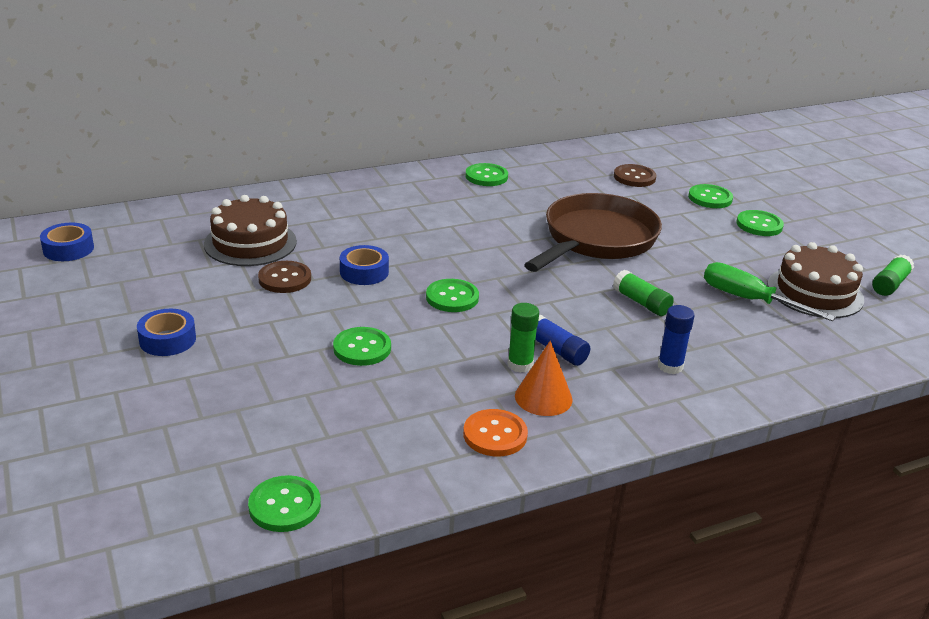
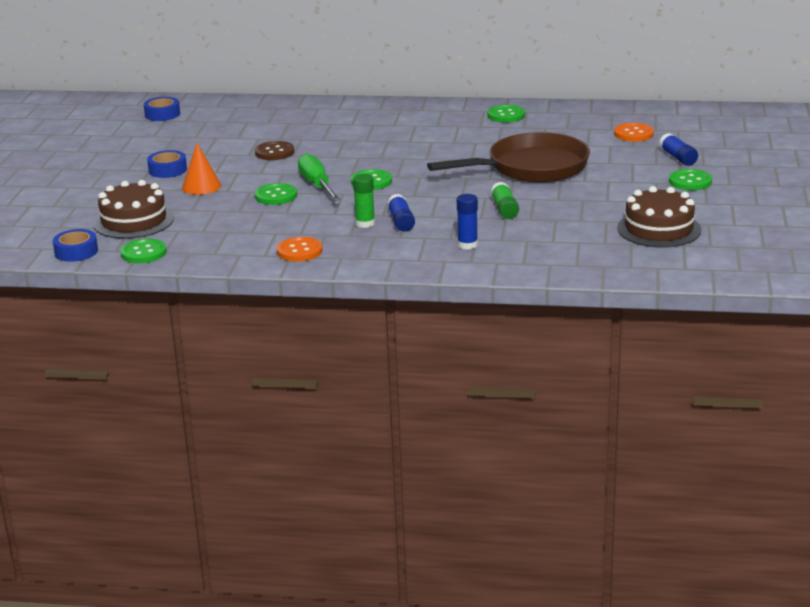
camera: 35 degrees right, 5 degrees down
(250, 243) = (277, 129): brown cake -> brown cake (134, 221)
(364, 272) = (331, 158): blue tape -> blue tape (76, 252)
(543, 397) = (356, 241): orange cone -> orange cone (201, 186)
(634, 177) = (633, 134): brown button -> orange button
(710, 198) = (678, 158): green button -> blue glue stick
(749, 300) = (593, 223): green screwdriver -> green screwdriver (317, 185)
(890, 284) = (737, 237): green glue stick -> none

